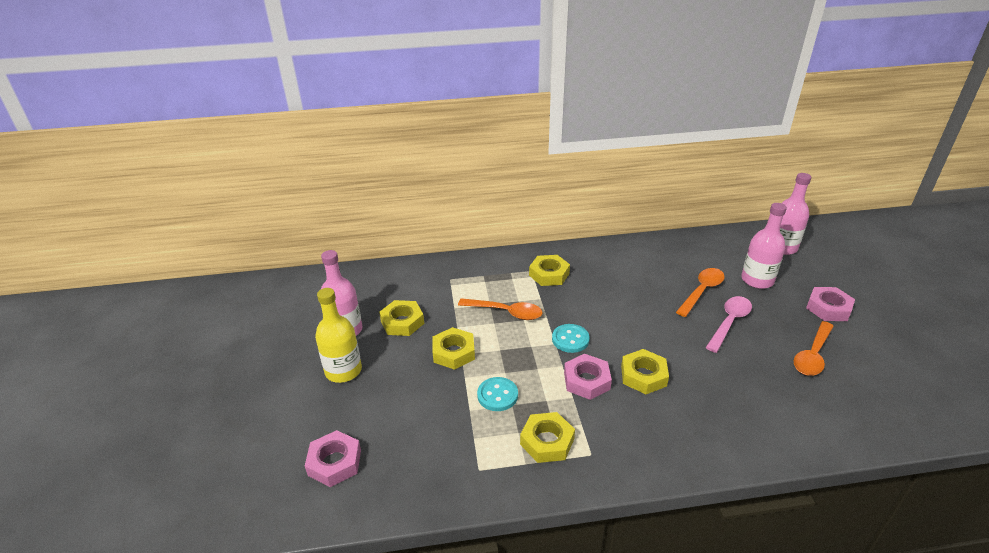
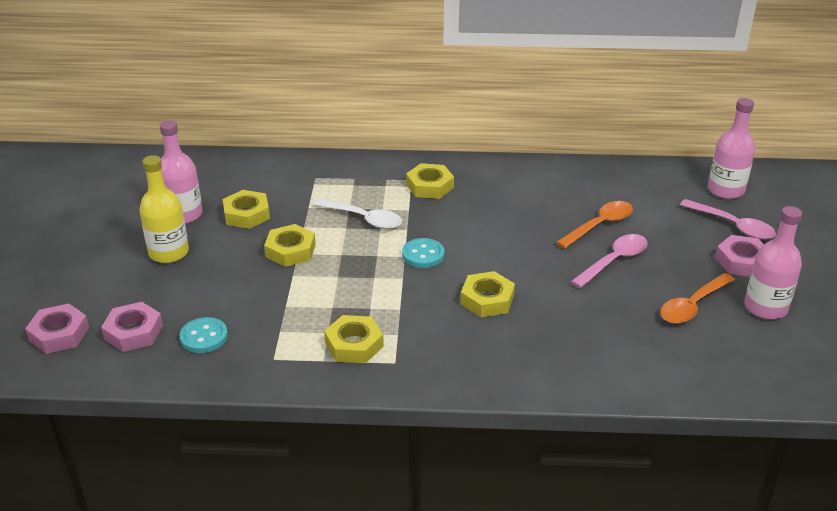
camera: 10 degrees right, 0 degrees up
(497, 395) = (320, 296): turquoise button -> turquoise button (204, 337)
(506, 312) = (364, 219): orange spoon -> white spoon
(586, 381) = (422, 296): pink nut -> pink nut (59, 334)
(757, 280) = (673, 222): pink bottle -> pink bottle (765, 307)
(804, 277) = (733, 226): none -> pink spoon

